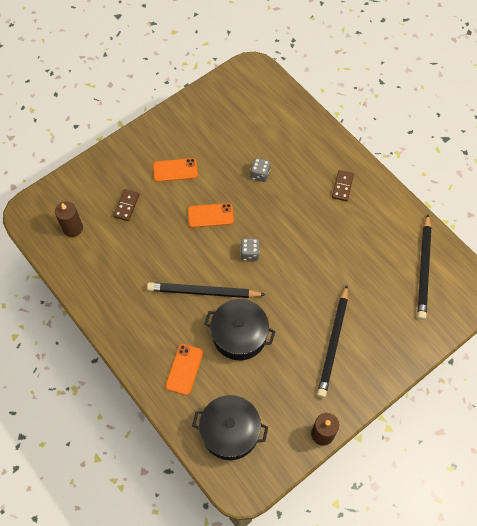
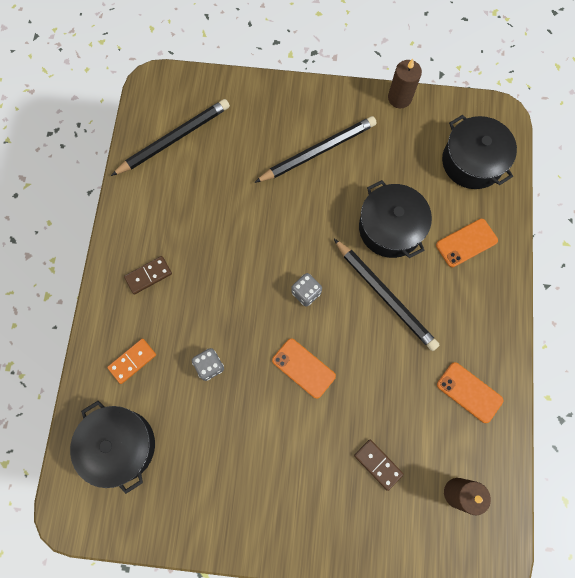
camera: 135 degrees left, 10 degrees up
(127, 206) = (378, 464): brown domino -> brown domino turned 75 degrees clockwise
(175, 170) = (288, 459): orange phone -> orange phone (469, 392)
(262, 108) = (120, 445): none -> black pot
(300, 143) = (132, 361): none -> orange domino

